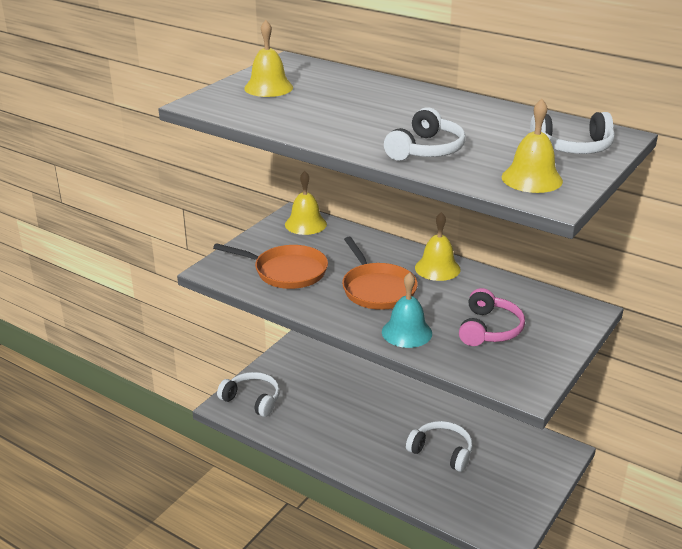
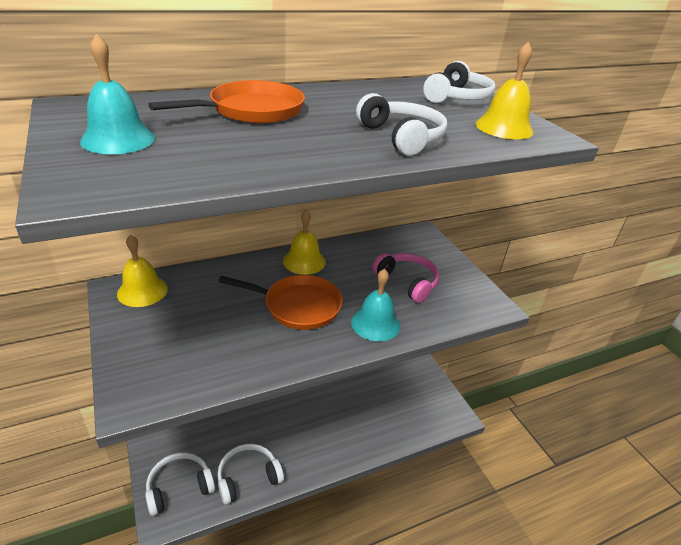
camera: 60 degrees left, 5 degrees up
(268, 88) = (118, 139): yellow bell -> turquoise bell
(286, 271) = (204, 345): orange pan -> orange pan (252, 110)
(441, 452) = (354, 397): white headphones -> white headphones (248, 477)

